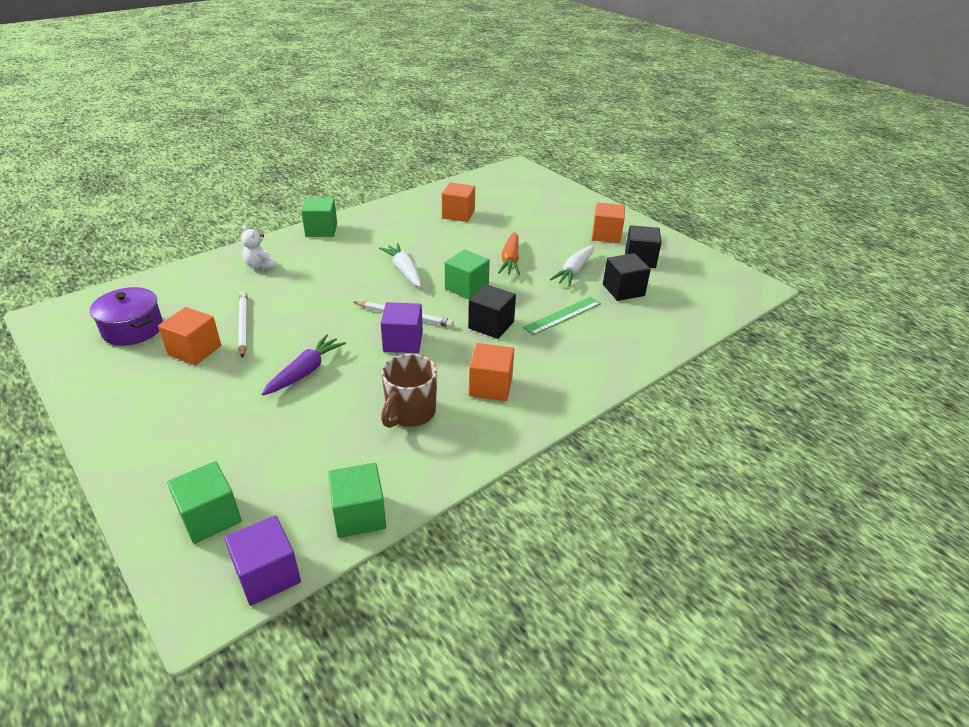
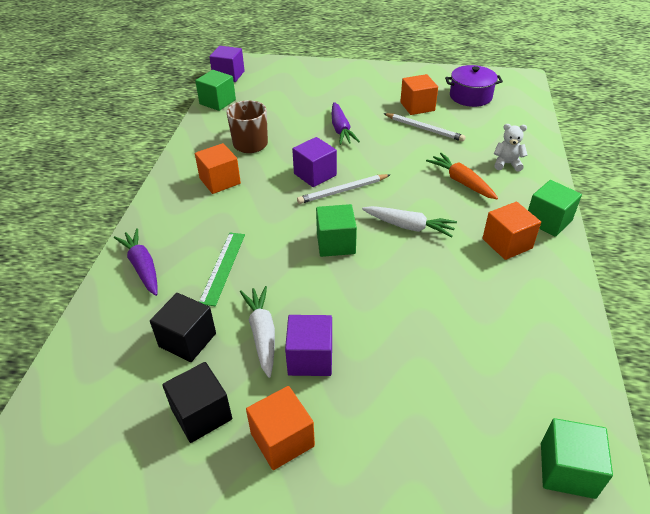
camera: 140 degrees right, 5 degrees up
(210, 517) = (279, 74): green cube -> green cube (567, 470)
(458, 214) = (489, 339): orange cube -> orange cube (507, 243)
(491, 325) = (271, 222): black cube -> none
(510, 260) = (341, 304): orange carrot -> orange carrot (461, 182)
(559, 250) = (310, 358): none -> purple cube
(624, 348) = (142, 267): none -> purple carrot

